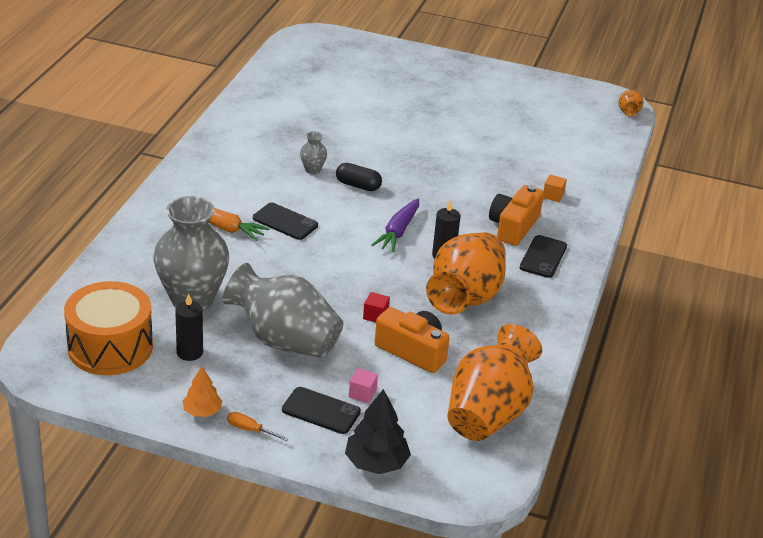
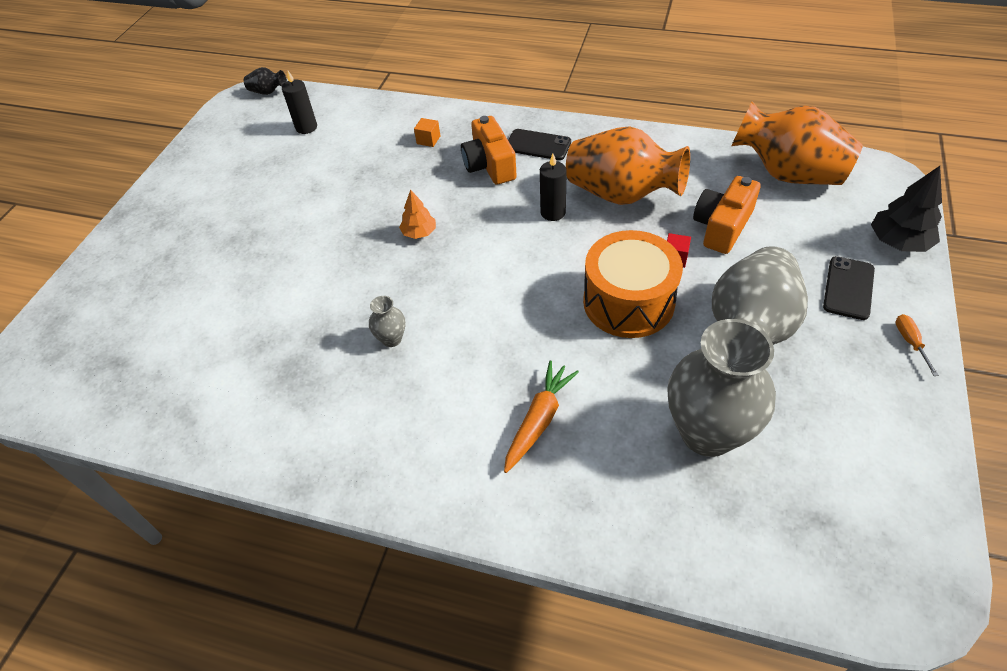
camera: 85 degrees left, 15 degrees up
(110, 347) = (840, 512): orange drum -> orange drum (628, 302)
(189, 352) = (810, 419): black candle -> black candle (306, 127)
(202, 411) = (905, 390): orange tree -> orange tree (419, 233)
(250, 430) = (910, 342): orange screwdriver -> orange screwdriver turned 150 degrees clockwise
(285, 222) = (515, 355): black phone -> none
(358, 185) = (424, 291): black capsule -> none
(362, 393) = (805, 259): pink cube -> none
(398, 231) = (515, 250): purple carrot -> none
(513, 227) = (489, 165): orange camera -> orange camera turned 45 degrees clockwise
(628, 112) = (268, 92): orange vase -> black vase

